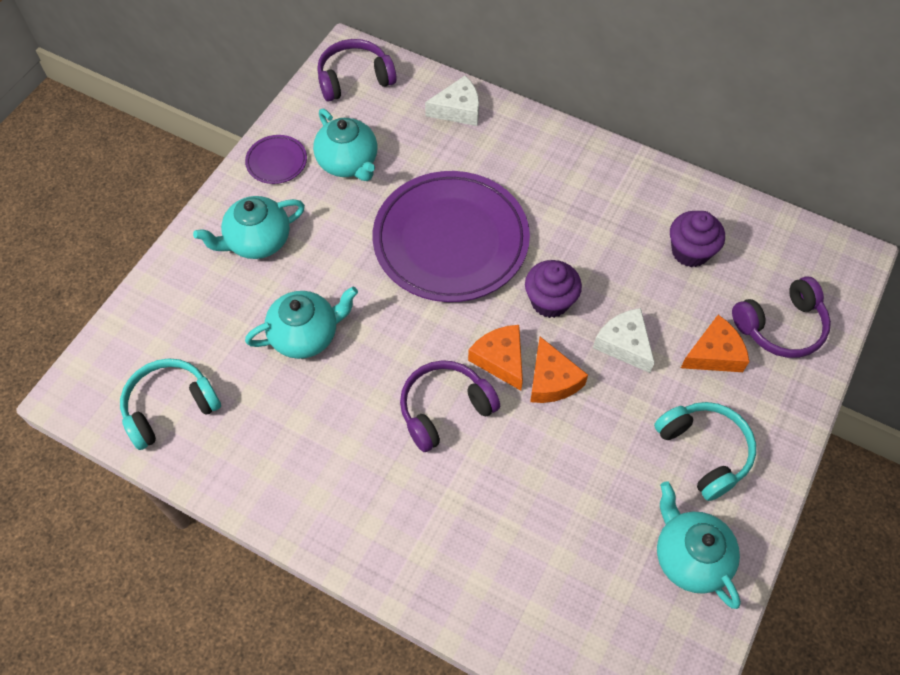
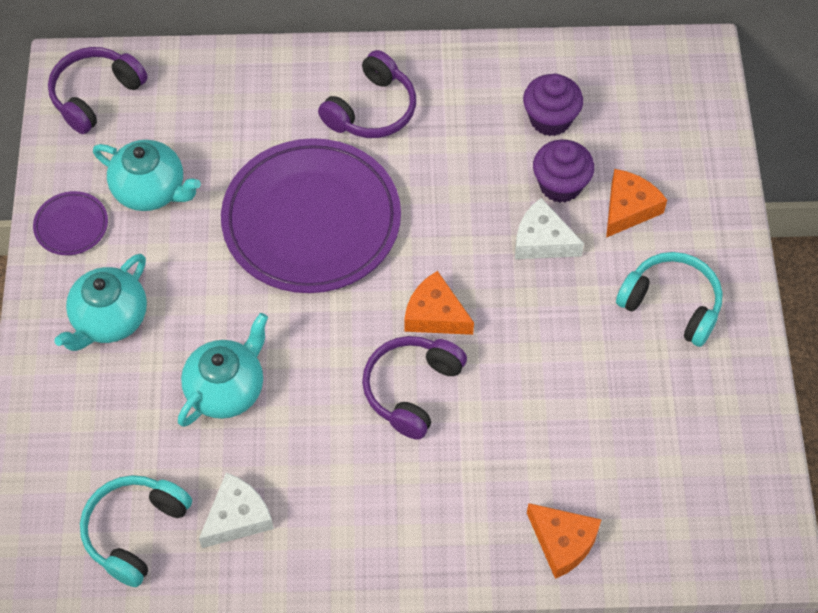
camera: 30 degrees left, 0 degrees up
(458, 109) = (230, 79): white cheese -> white cheese (237, 517)
(550, 301) = (447, 234): purple cupcake -> purple cupcake (560, 185)
(552, 380) = (496, 309): orange cheese -> orange cheese (562, 542)
(689, 557) = (712, 405): turquoise teapot -> none
(780, 326) = (672, 152): purple headphones -> purple headphones (371, 109)

